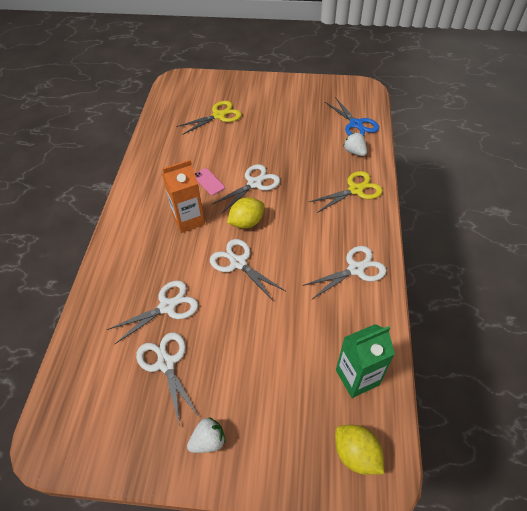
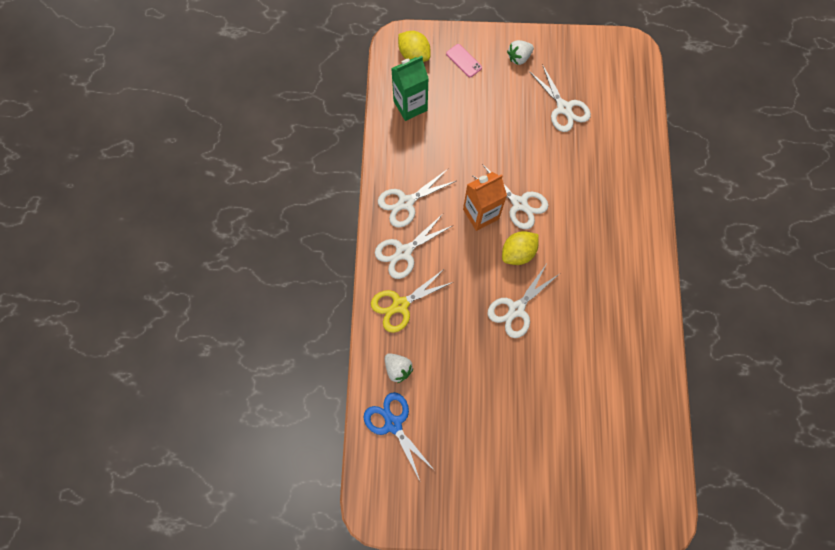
camera: 175 degrees right, 20 degrees up
(167, 306) = (576, 156): white scissors -> white scissors (403, 252)
(188, 220) = (580, 253): orange carton -> orange carton (481, 214)
(209, 182) = (570, 309): pink phone -> pink phone (464, 60)
(219, 115) = (581, 434): yellow scissors -> none

